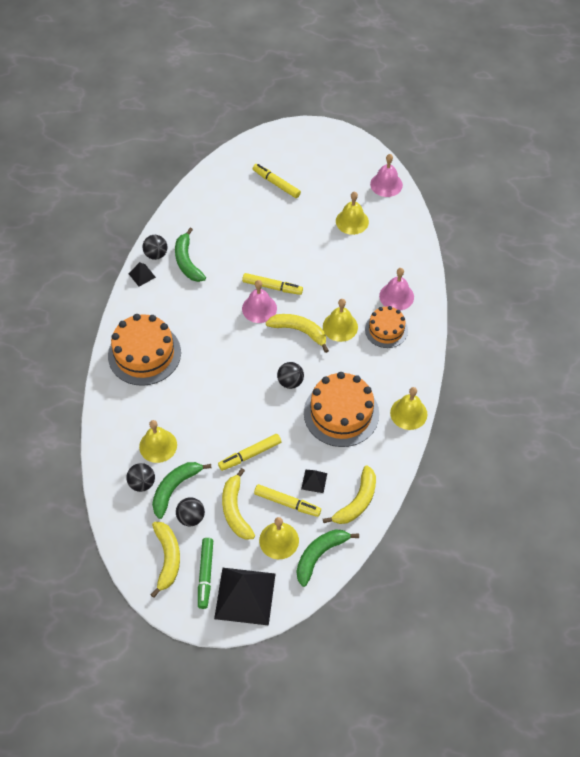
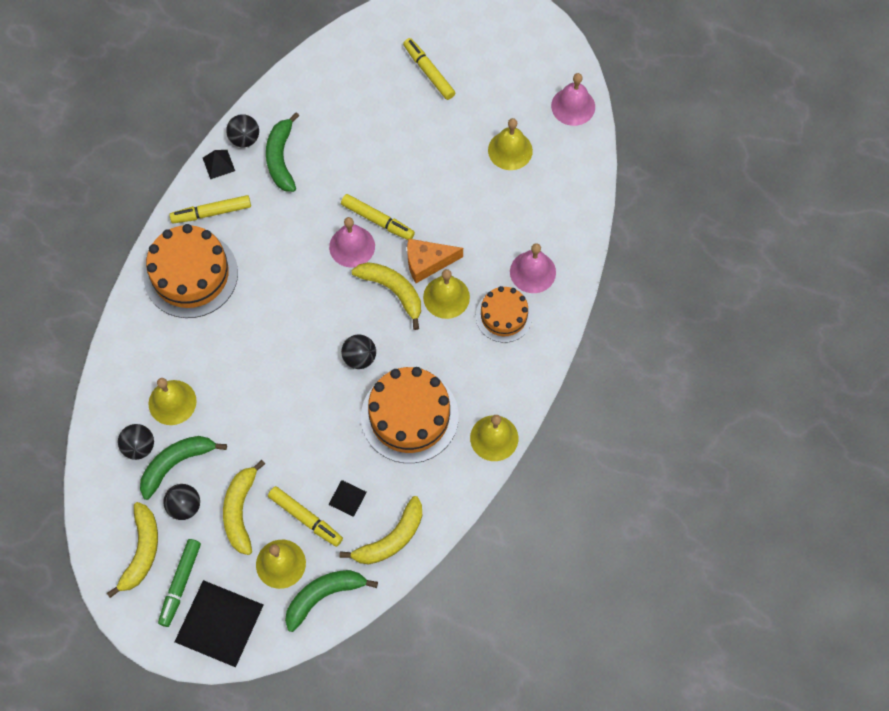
camera: 15 degrees right, 10 degrees up
(250, 455) = (280, 443): yellow marker -> yellow marker (211, 213)
(318, 307) = (427, 262): none -> orange cheese

